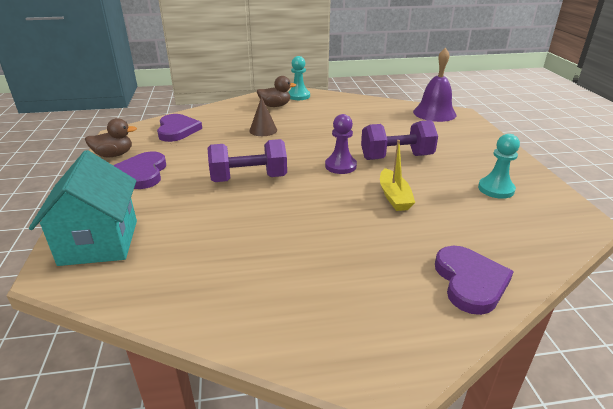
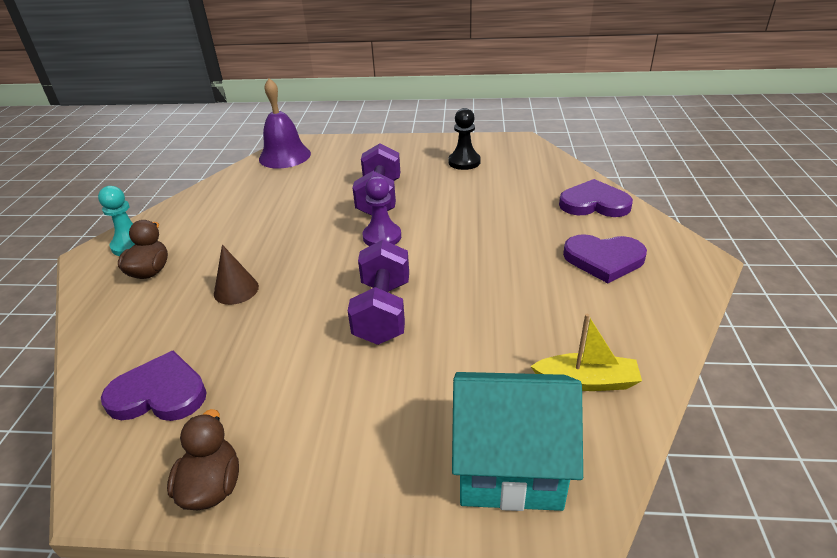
camera: 75 degrees left, 5 degrees up
(142, 173) = (313, 433): purple heart -> purple heart (604, 259)
(394, 197) = (461, 214): yellow boat -> yellow boat (586, 381)
(496, 189) = (464, 162): turquoise pawn -> black pawn

